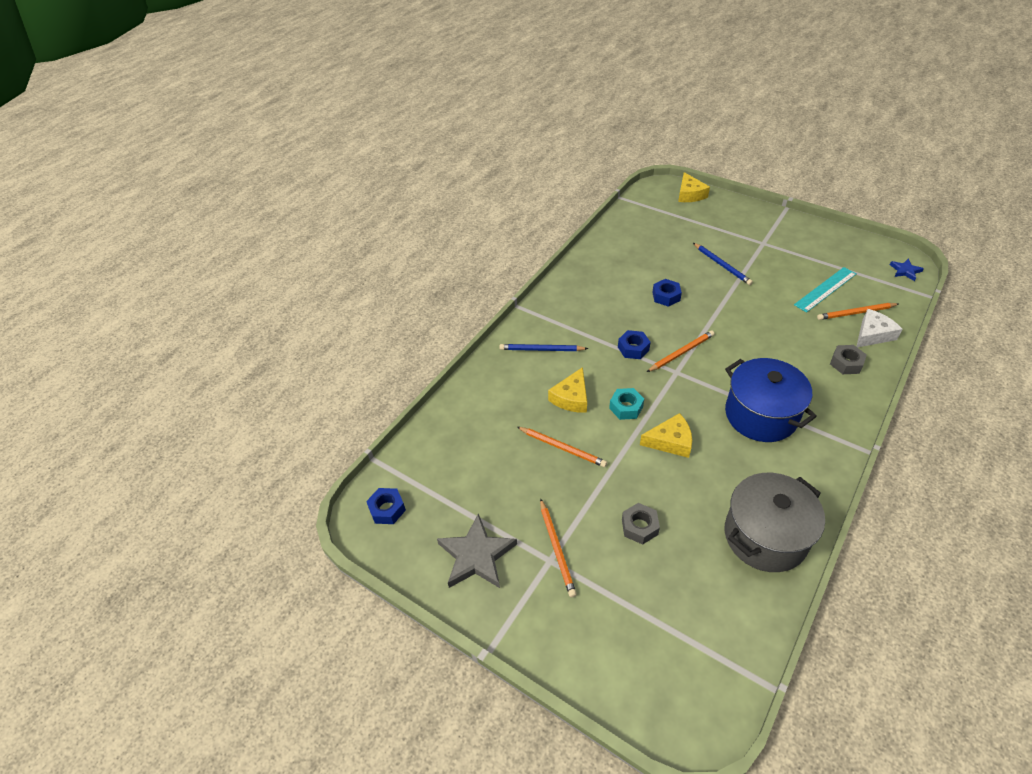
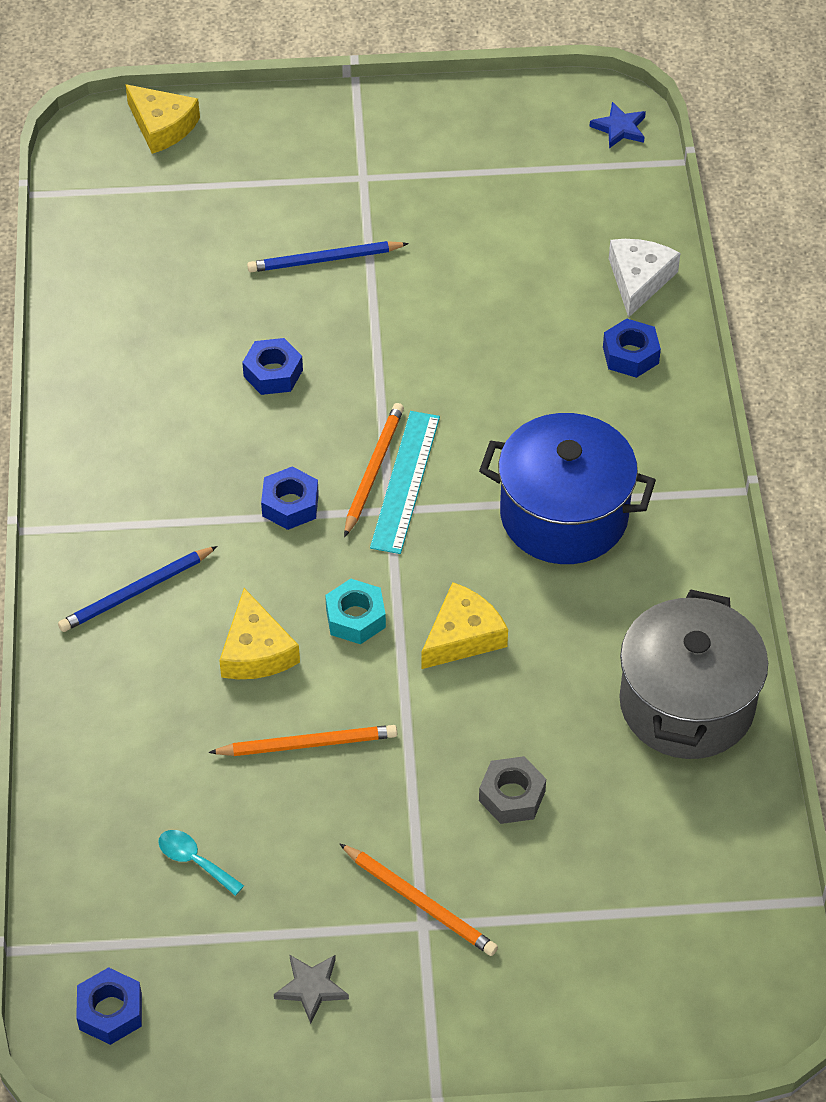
camera: 40 degrees left, 5 degrees up
(474, 468) = (194, 861): none -> turquoise spoon
(476, 556) = (311, 988): grey star -> grey star, size x0.52
(722, 265) = (324, 260): blue pencil -> blue pencil turned 150 degrees clockwise
(825, 289) = (520, 227): turquoise ruler -> turquoise ruler (405, 481)
(846, 363) = (630, 355): grey nut -> blue nut
(856, 313) = (592, 251): orange pencil -> none

